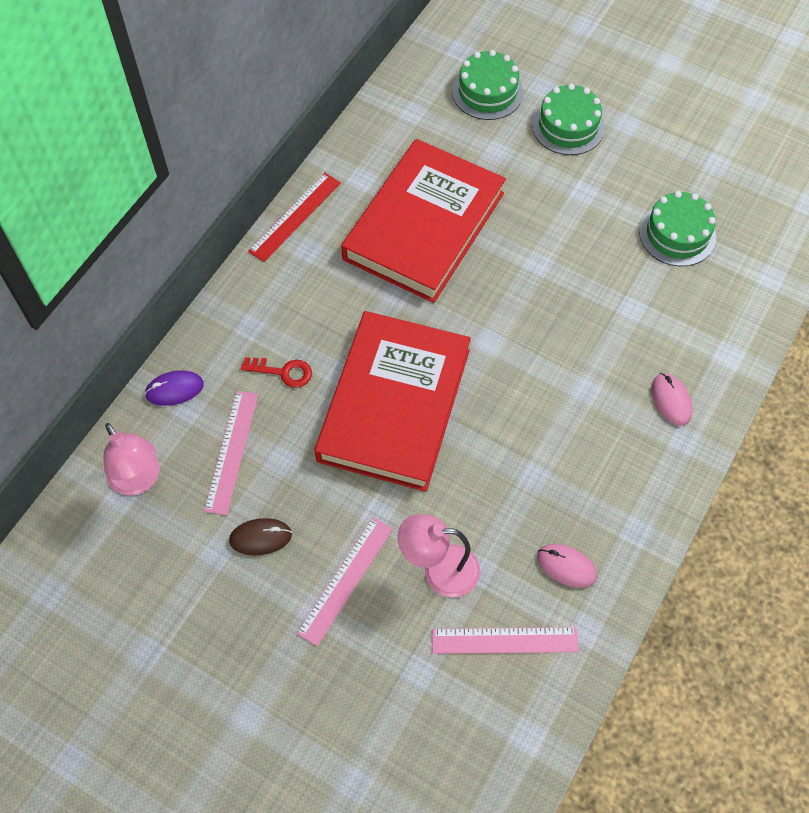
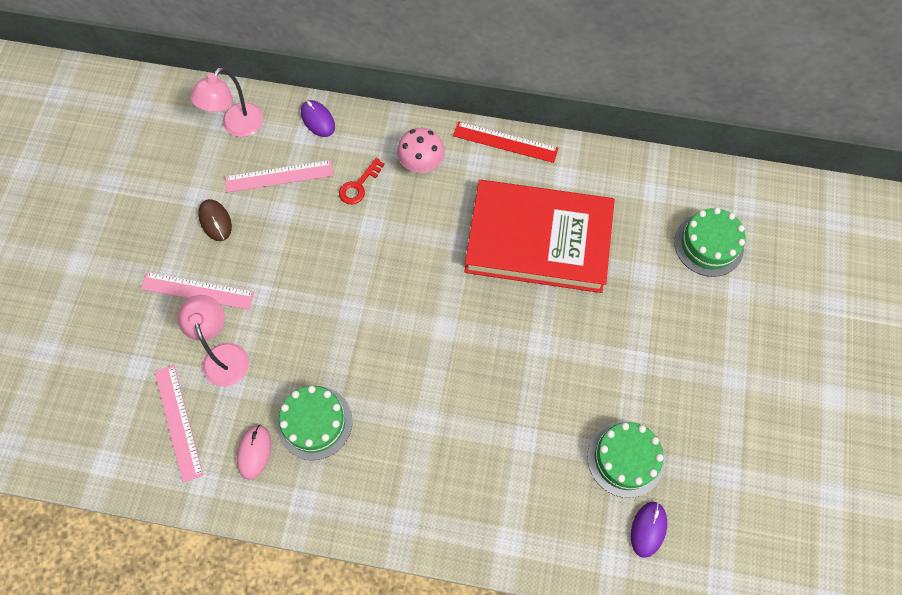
camera: 70 degrees right, 5 degrees up
(283, 372) = (358, 186): red key -> red key turned 45 degrees clockwise
(286, 303) = (421, 165): none -> pink mushroom
(394, 405) = (357, 274): red book -> none
(568, 126) = (704, 325): green cake -> green cake (314, 422)
(671, 400) = (441, 499): pink mouse -> none
(748, 240) = (648, 529): none -> purple mouse

